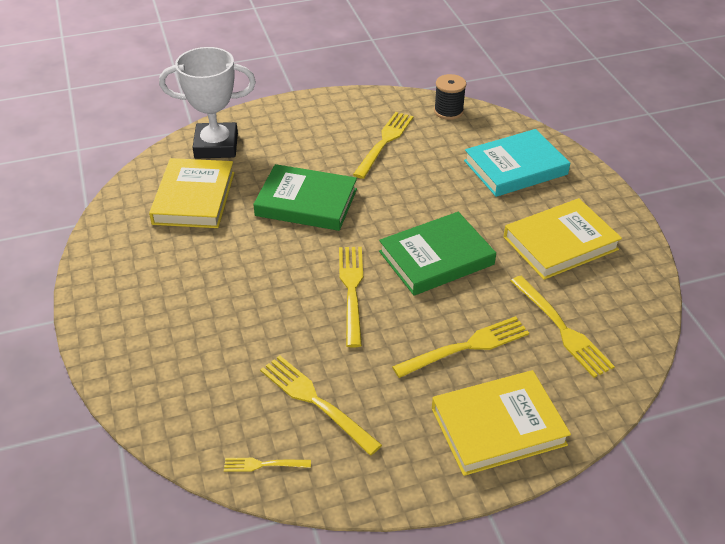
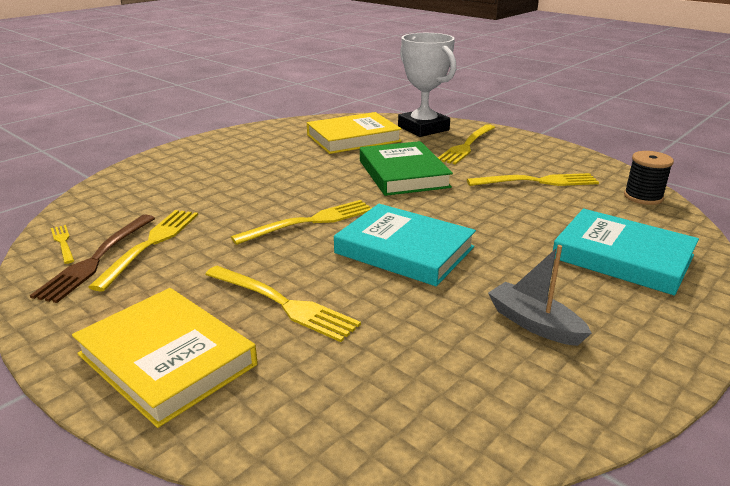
camera: 60 degrees right, 15 degrees down
(317, 444) = (96, 259): none -> brown fork
(436, 258) = (404, 250): green book -> turquoise book
(560, 243) = (534, 323): yellow book -> grey boat
(562, 329) = (374, 367): yellow fork -> yellow fork (467, 146)

